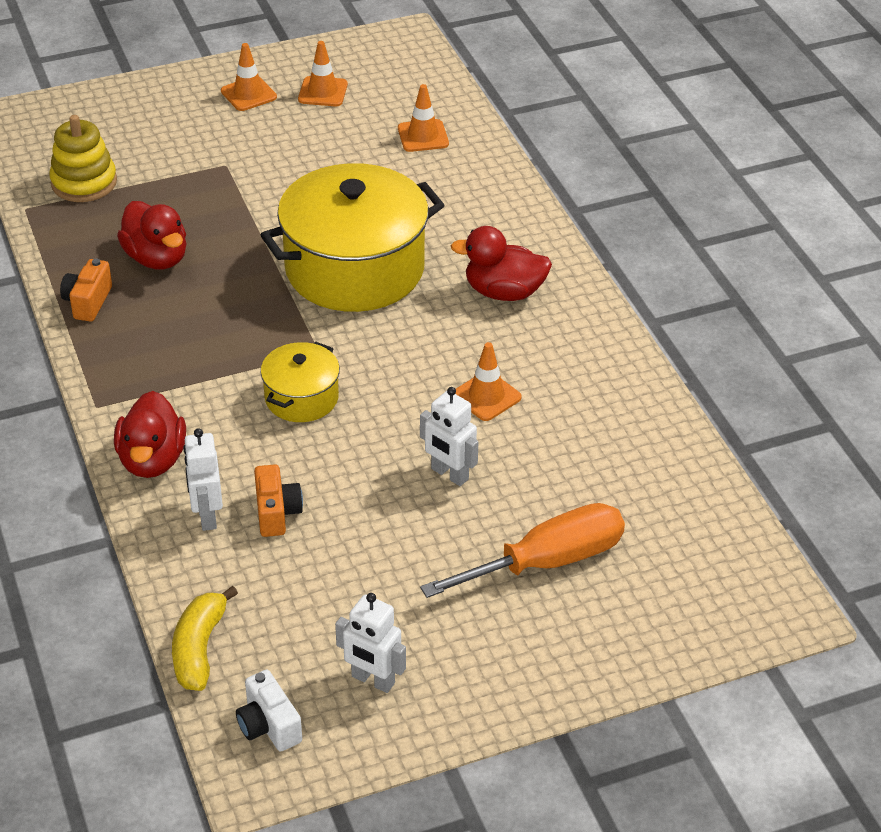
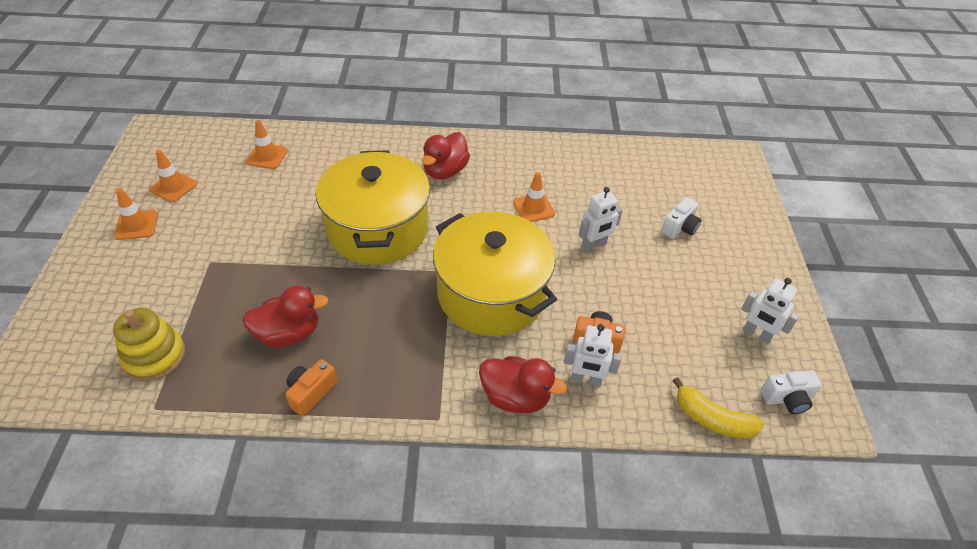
camera: 70 degrees left, 5 degrees up
(88, 302) = (311, 393): orange camera -> orange camera turned 90 degrees clockwise
(301, 398) = (491, 294): yellow pot -> yellow pot, size x2.03
(373, 680) = (756, 334): white robot -> white robot turned 75 degrees clockwise
(547, 562) = (679, 228): orange screwdriver -> white camera

